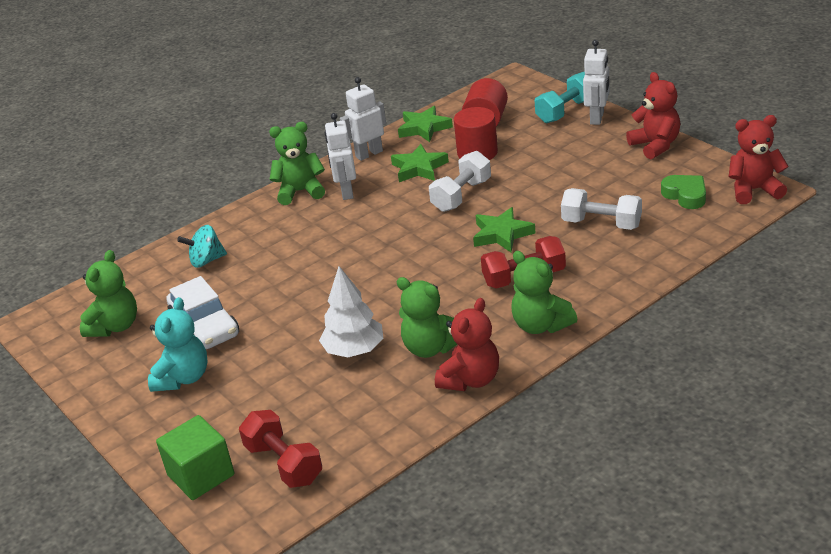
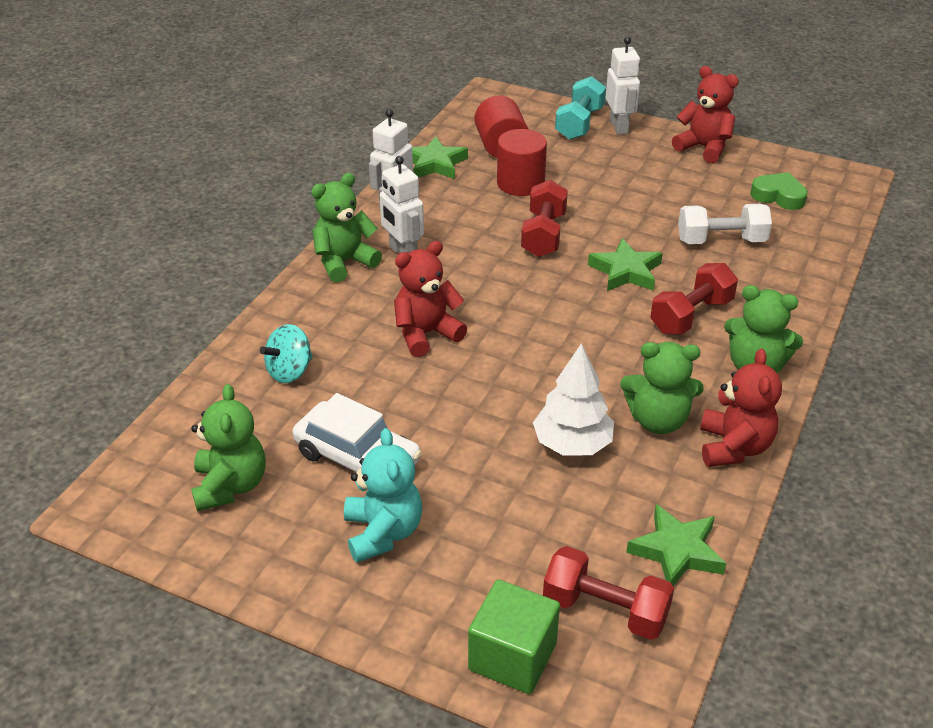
camera: 30 degrees left, 5 degrees up
(419, 168) = (467, 211): green star -> green star (677, 551)
(461, 195) = (543, 235): white dumbbell -> red dumbbell
(754, 190) = (839, 180): red teddy bear -> red teddy bear (426, 334)

